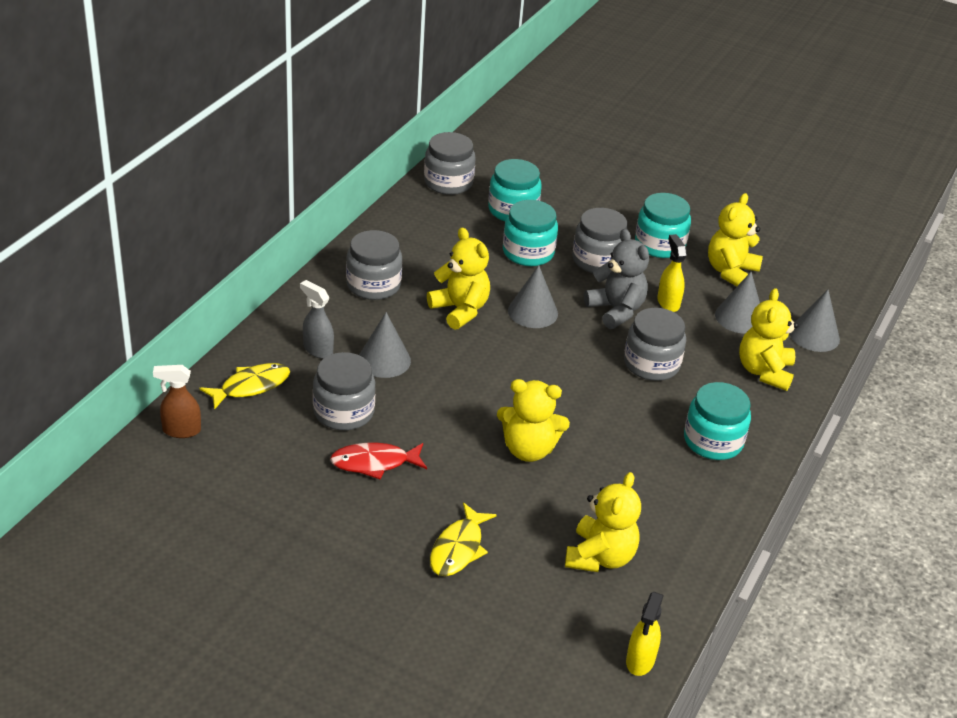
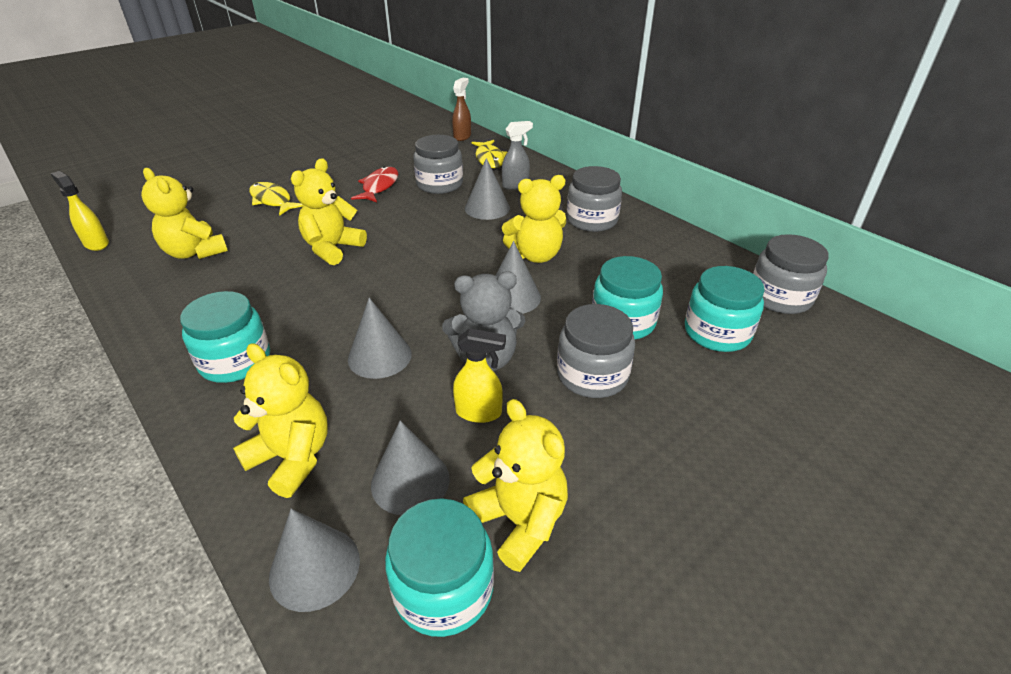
camera: 115 degrees right, 0 degrees up
(651, 364) = (379, 356): grey jar -> grey cone
(659, 244) = (615, 454): turquoise jar -> turquoise jar (443, 589)

